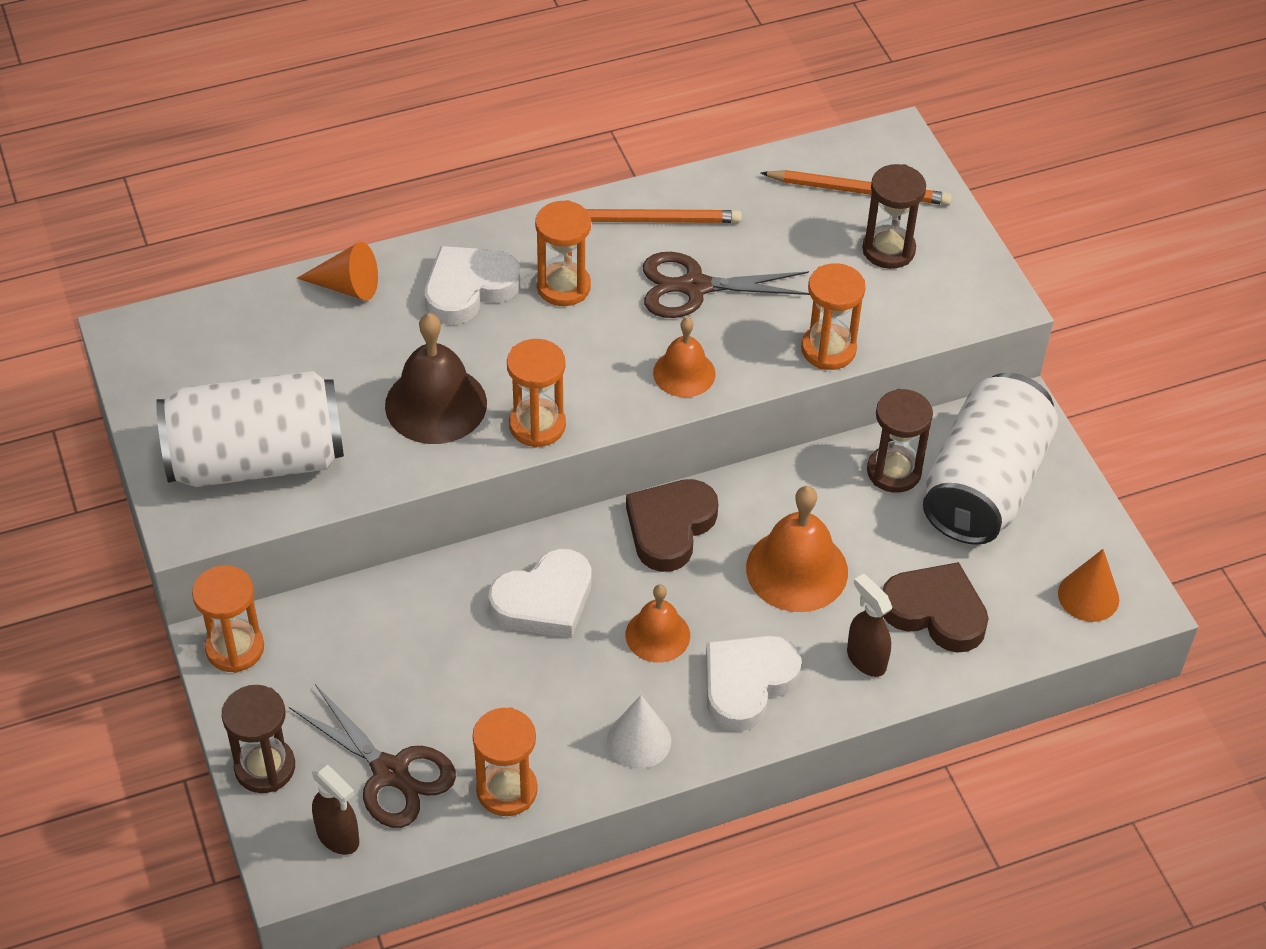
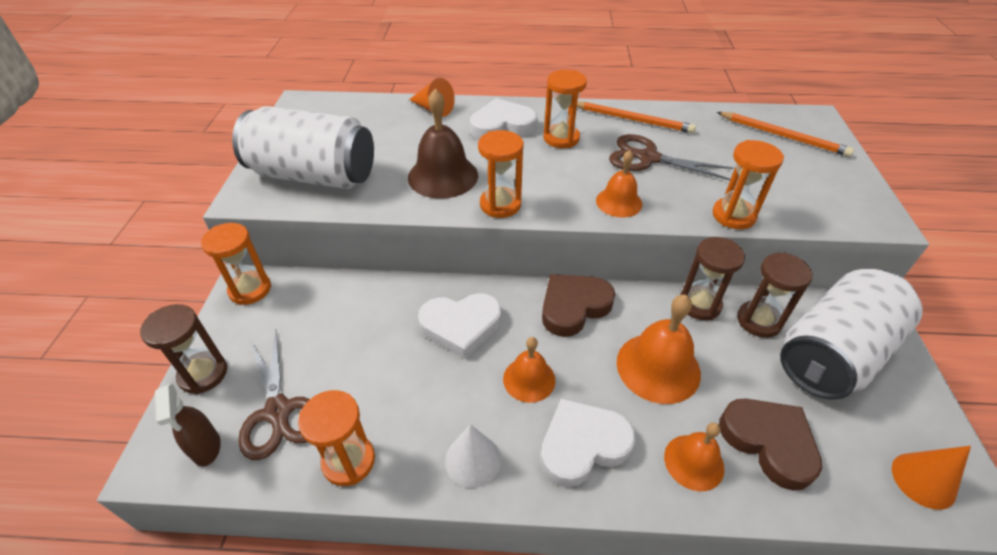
camera: 25 degrees right, 5 degrees down
(866, 659) = (694, 462): brown spray bottle -> orange bell
(888, 250) = (797, 170): brown hourglass -> brown hourglass (699, 304)

